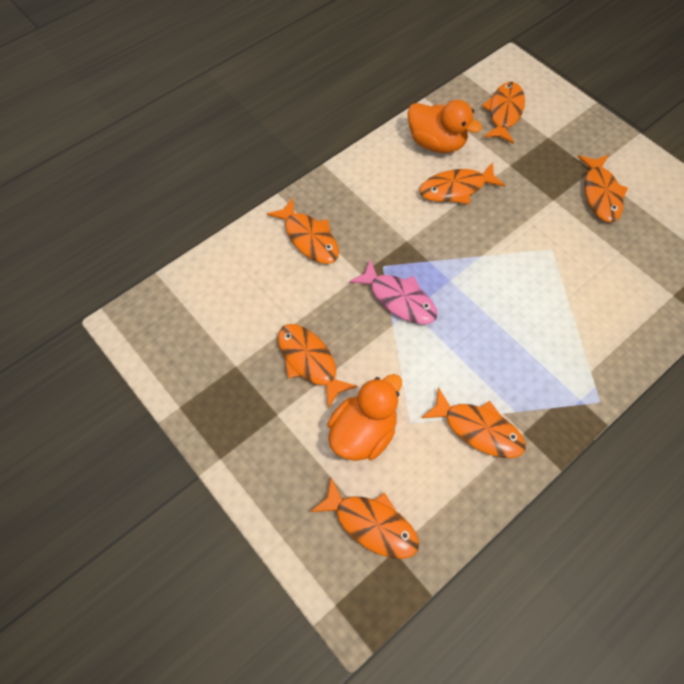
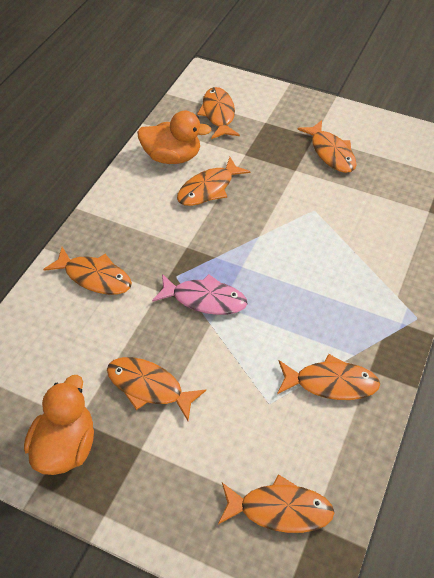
camera: 25 degrees left, 10 degrees down
(363, 432) = (231, 429): orange duck -> orange duck (66, 446)

